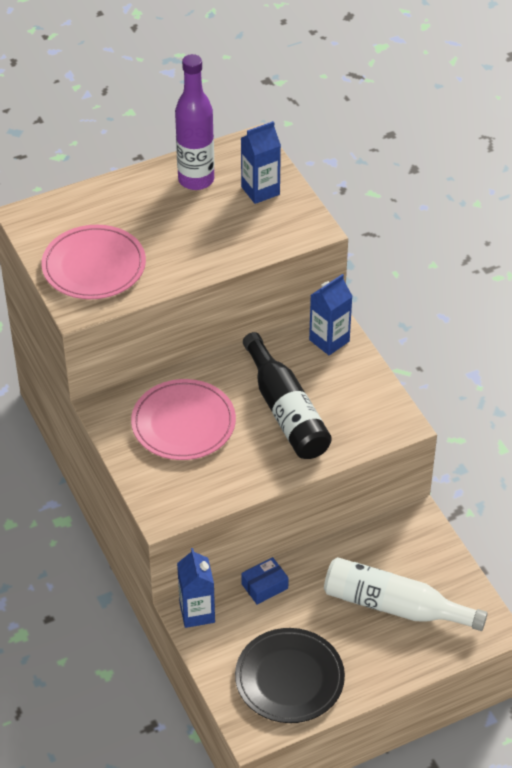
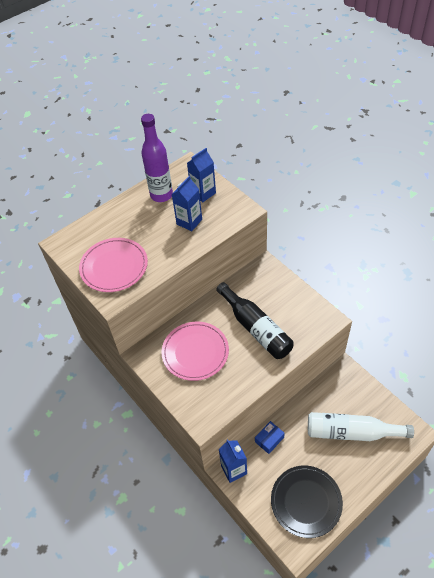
camera: 10 degrees left, 5 degrees up
(329, 340) = (266, 275): blue carton -> blue carton (189, 222)

